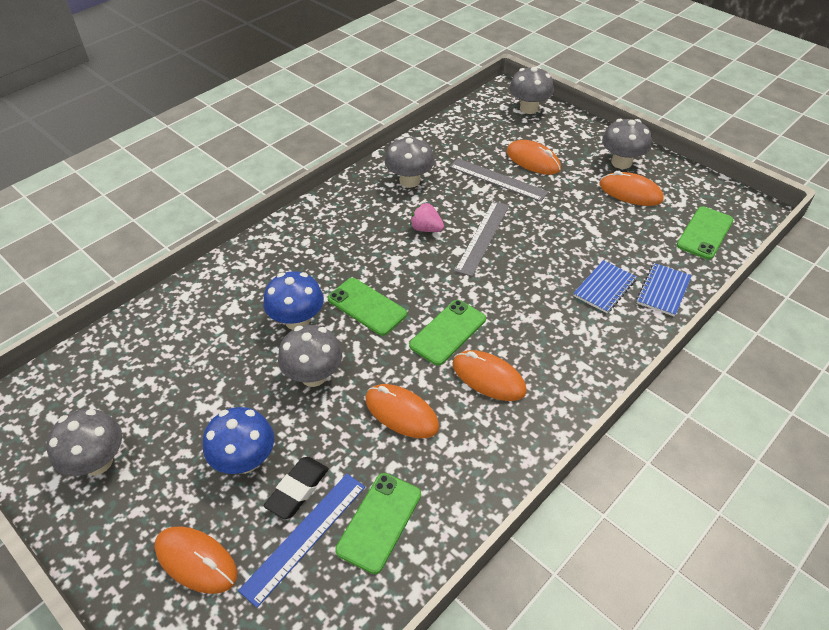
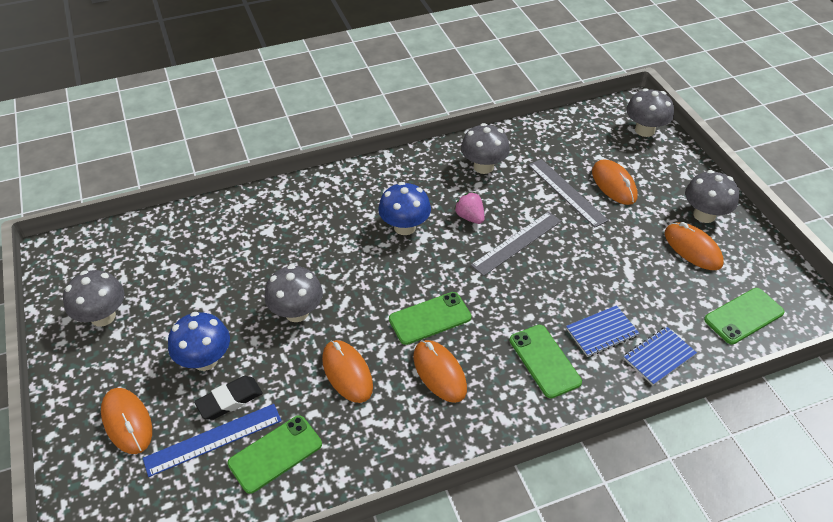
camera: 25 degrees right, 0 degrees up
(297, 320) = (311, 260): blue mushroom -> blue mushroom (405, 227)
(367, 306) = (375, 269): green phone -> green phone (544, 361)

